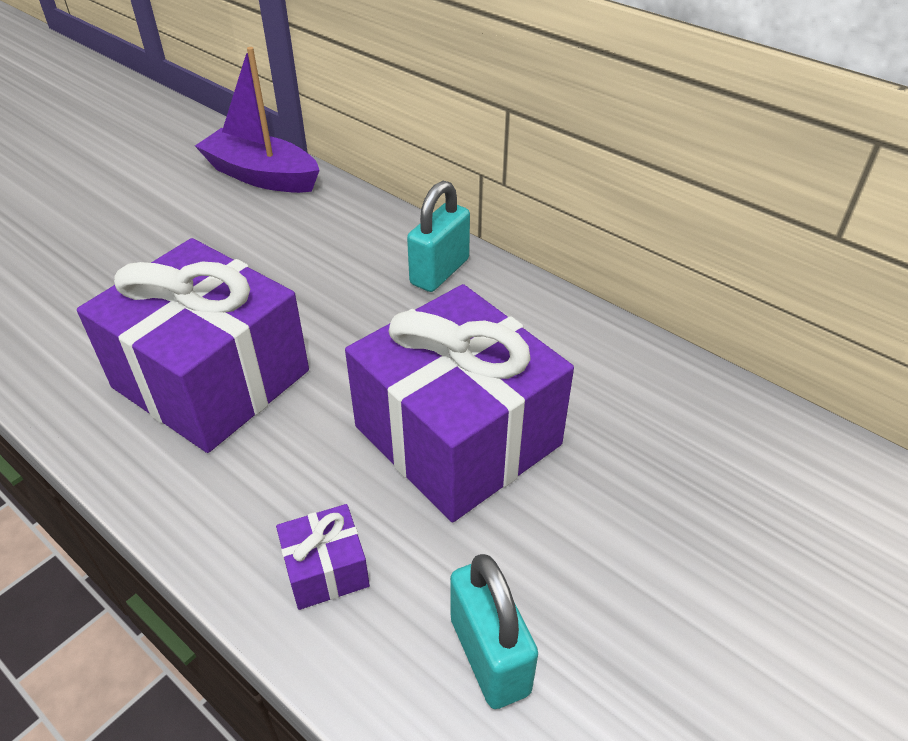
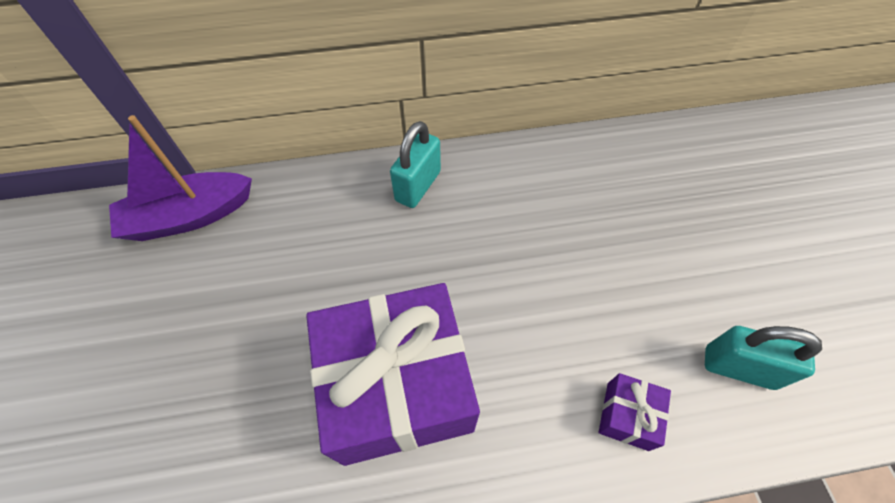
camera: 50 degrees left, 15 degrees up
(439, 272) = (418, 186): turquoise padlock -> turquoise padlock turned 45 degrees clockwise
(457, 435) = (571, 276): purple gift -> none

